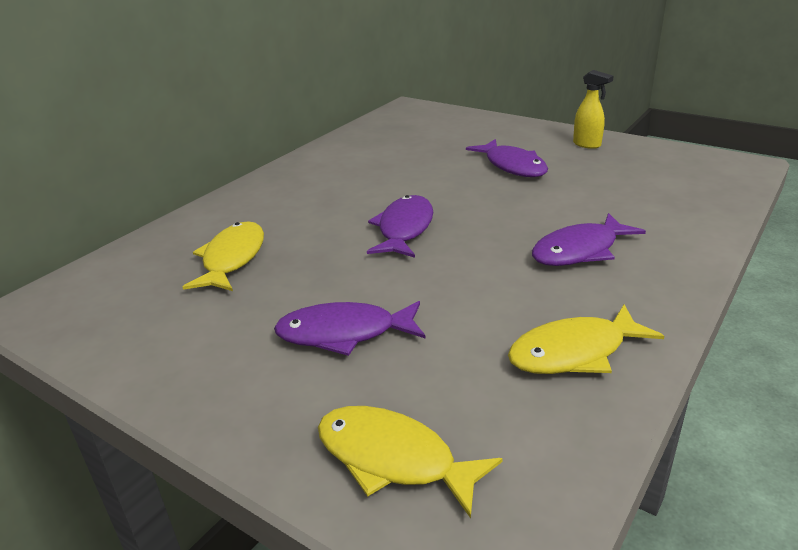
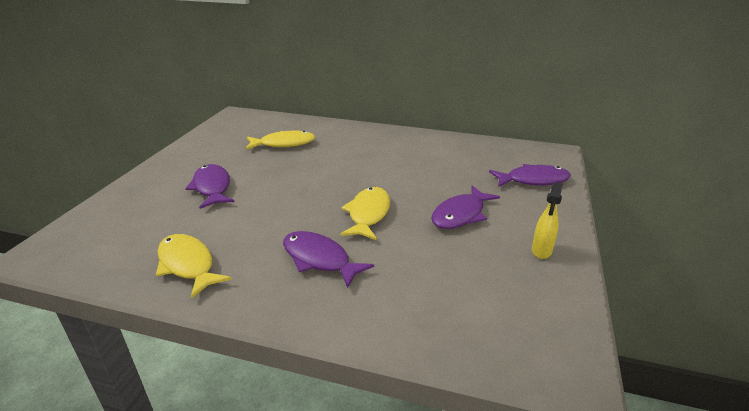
camera: 70 degrees right, 0 degrees up
(393, 459) = (110, 218): yellow fish -> yellow fish (368, 214)
(404, 229) = (332, 185): purple fish -> purple fish (533, 180)

